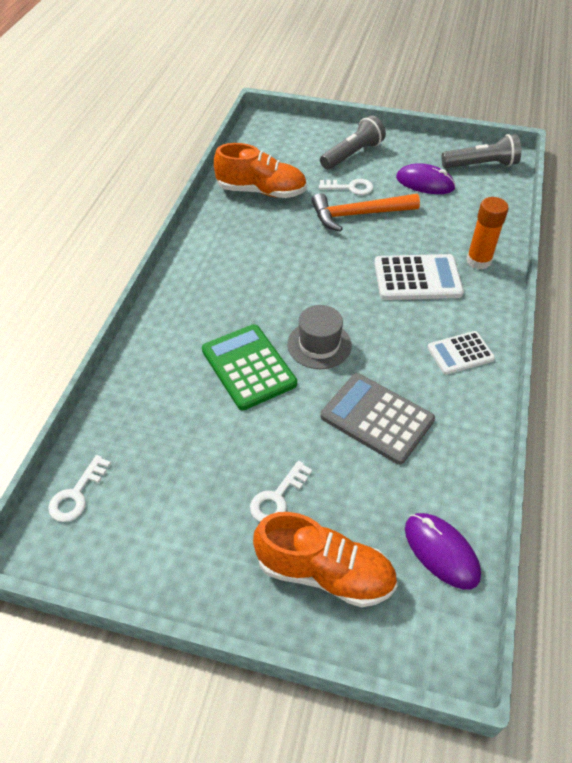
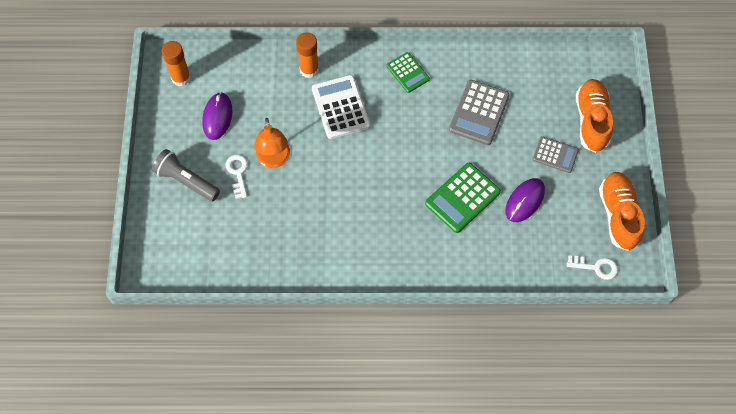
camera: 105 degrees left, 15 degrees up
(261, 191) = (260, 243): orange shoe -> orange shoe (618, 215)
(277, 497) = (555, 155): white key -> grey calculator
(319, 344) = (427, 158): grey hat -> none
(358, 215) = (274, 160): orange hammer -> orange lamp
(441, 552) = (557, 68): purple mouse -> purple mouse (525, 201)
(460, 353) = (408, 72): white calculator -> green calculator
(481, 165) = (181, 78): grey flashlight -> orange glue stick

